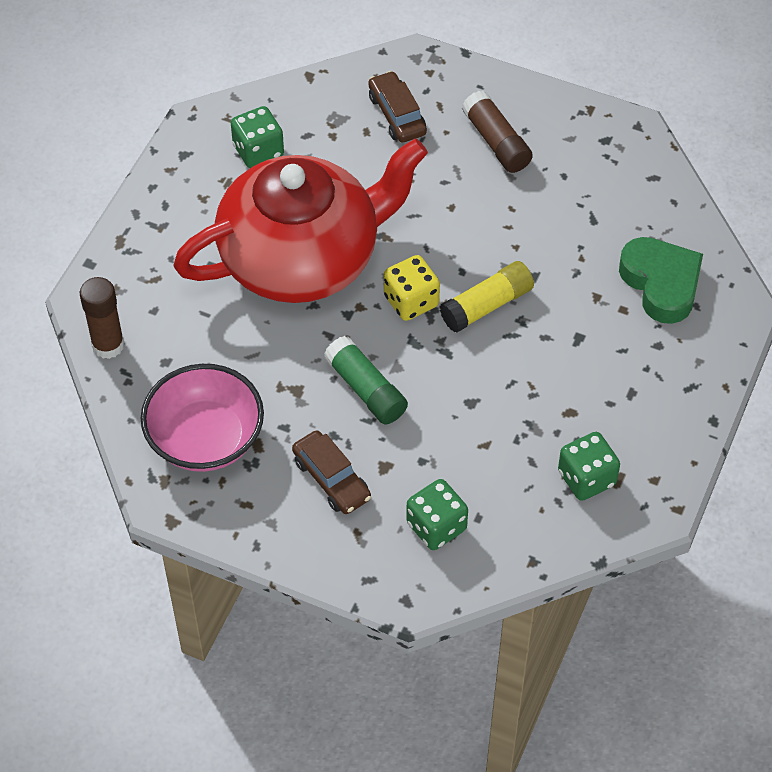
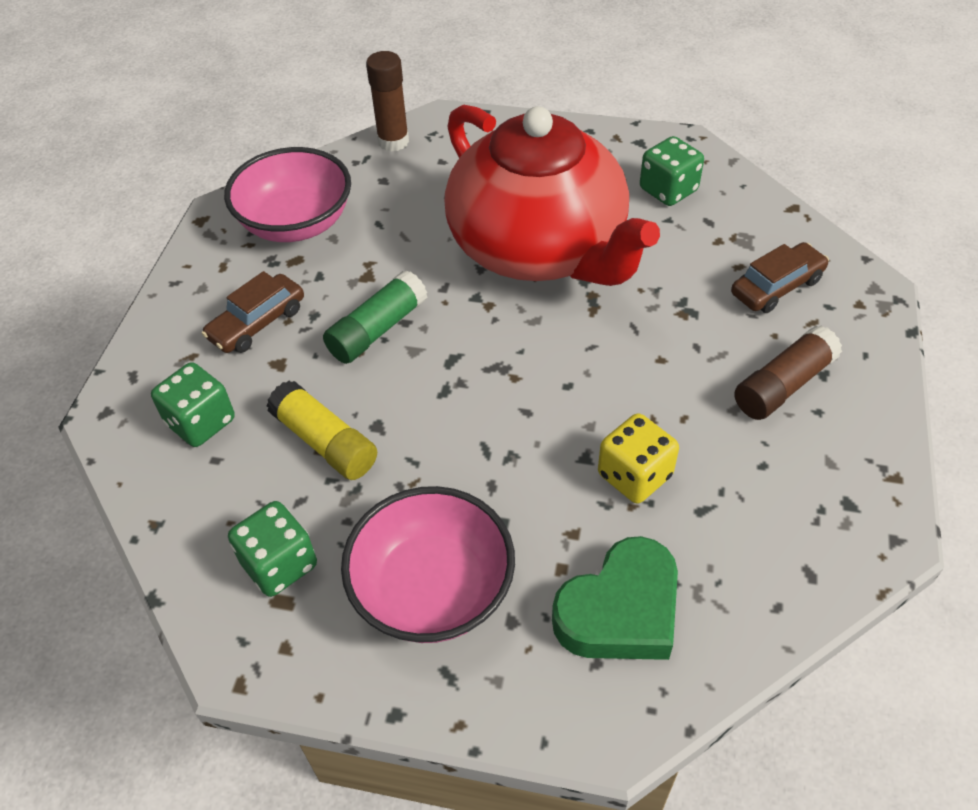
camera: 80 degrees right, 5 degrees down
(411, 301) = (508, 346): yellow dice -> yellow dice (634, 475)
(487, 305) = (523, 417): yellow glue stick -> yellow glue stick (325, 442)
(626, 386) = (432, 590): none -> pink bowl

